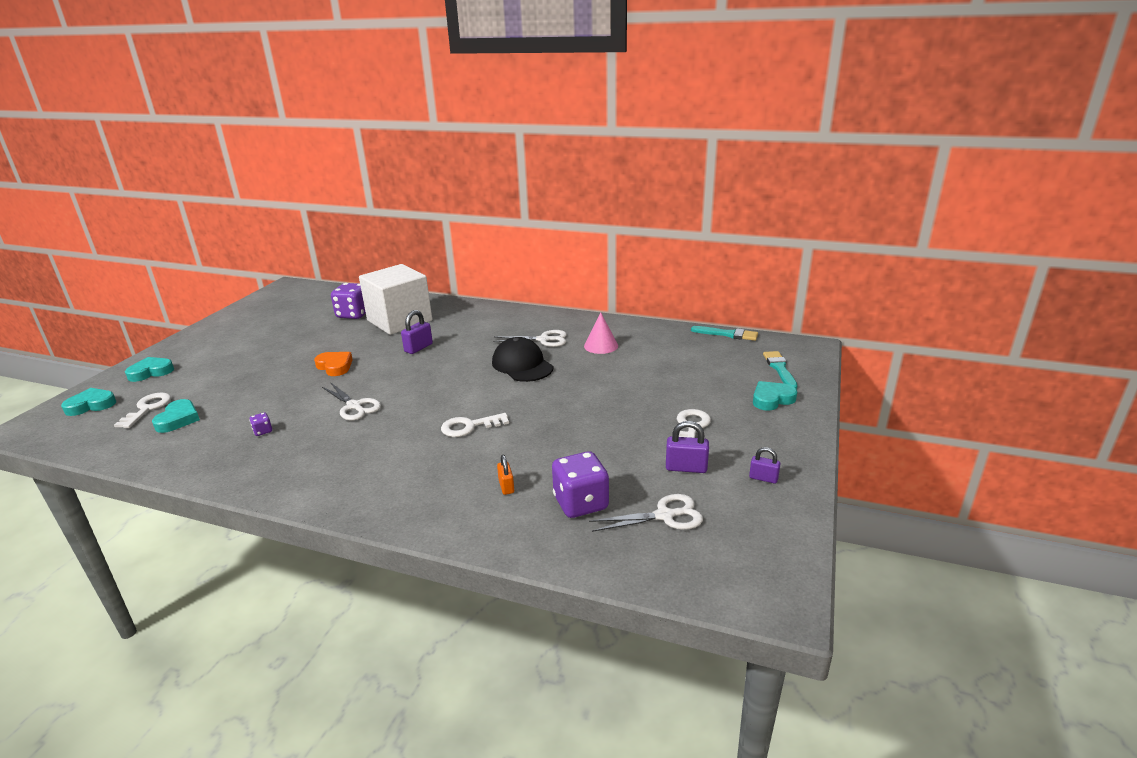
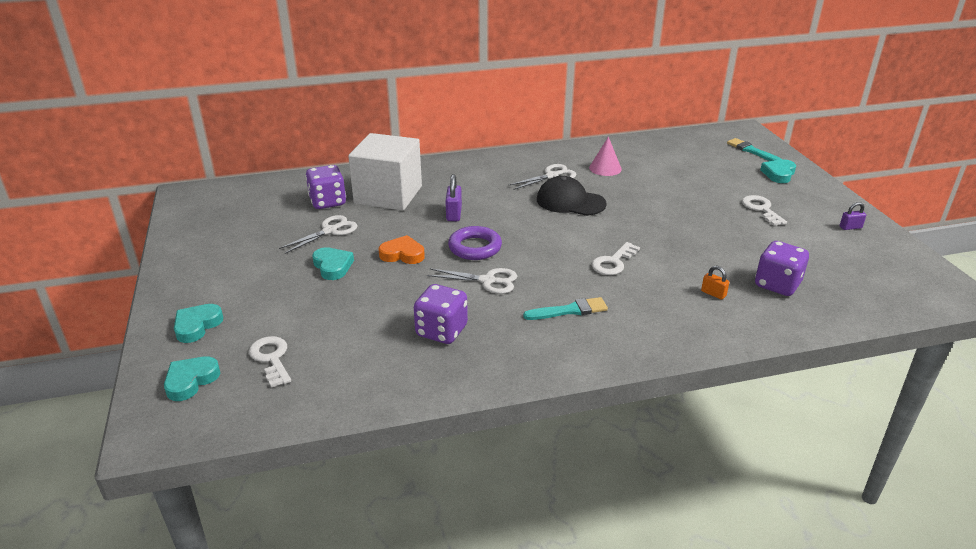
camera: 35 degrees left, 5 degrees up
(178, 419) = (330, 354): turquoise heart -> turquoise heart (333, 266)
(263, 431) = (441, 331): purple dice -> purple dice, size x2.31
(389, 378) = (475, 247): none -> purple ring
(665, 516) = (835, 272): white scissors -> white scissors (330, 231)
(686, 468) = (800, 237): purple padlock -> none
(727, 334) = (680, 134): turquoise brush -> turquoise brush (569, 310)

